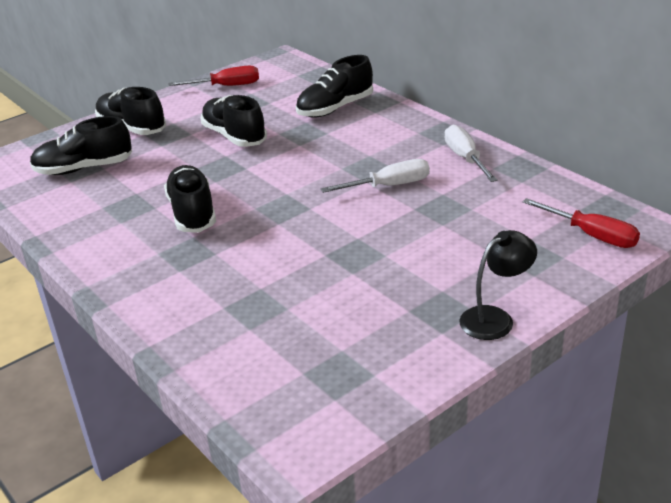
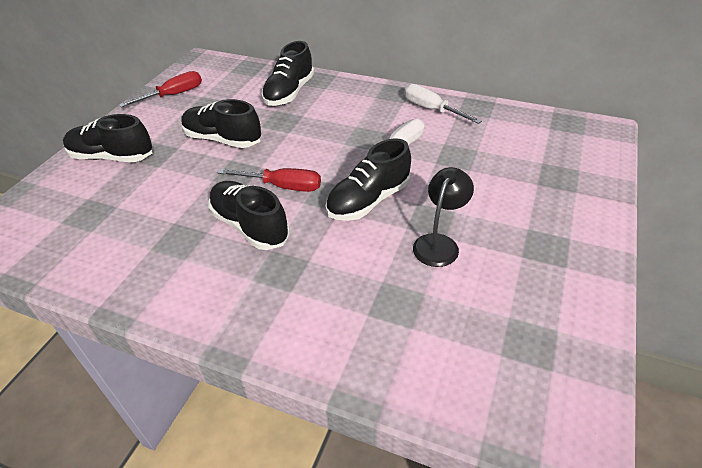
camera: 30 degrees left, 10 degrees up
(84, 169) = (95, 213): black shoe -> black shoe (369, 200)
(495, 318) = (589, 239): black lamp -> black lamp (439, 243)
(592, 235) = (579, 146): red screwdriver -> red screwdriver (283, 186)

